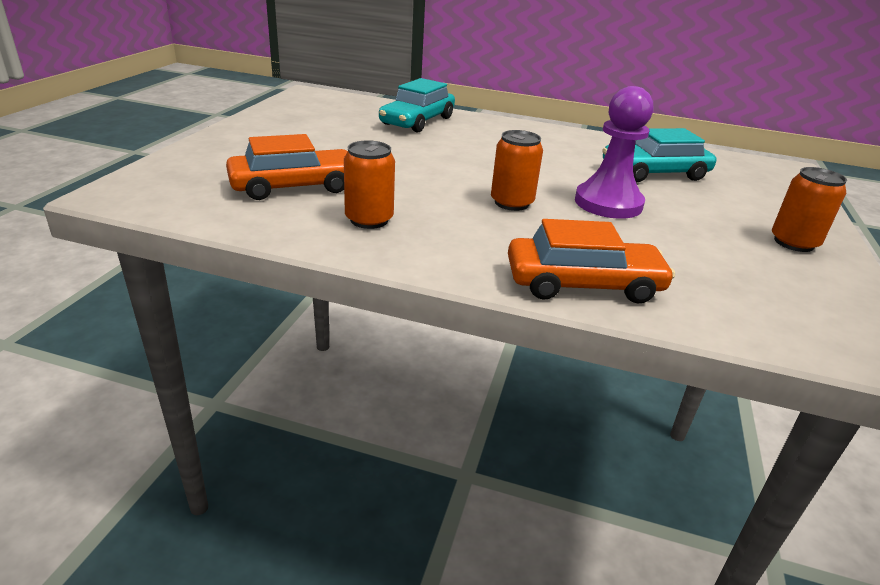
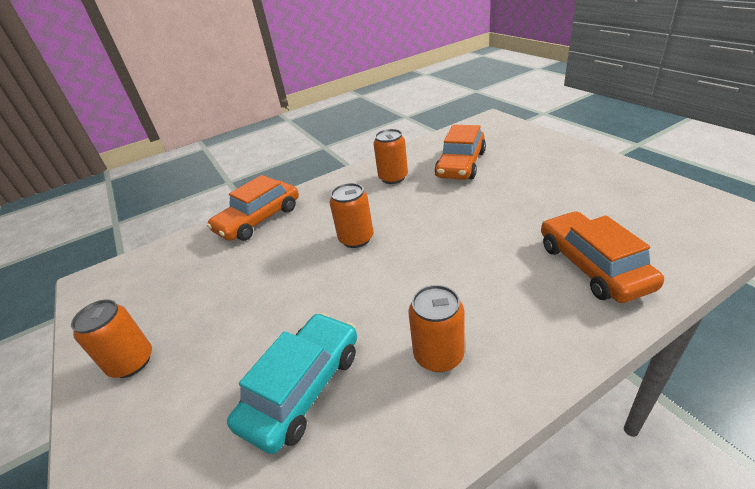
camera: 140 degrees right, 5 degrees up
(417, 121) = (592, 266): turquoise car -> orange car
(561, 146) = (438, 355): none -> orange can
(608, 203) = (301, 291): purple pawn -> none

